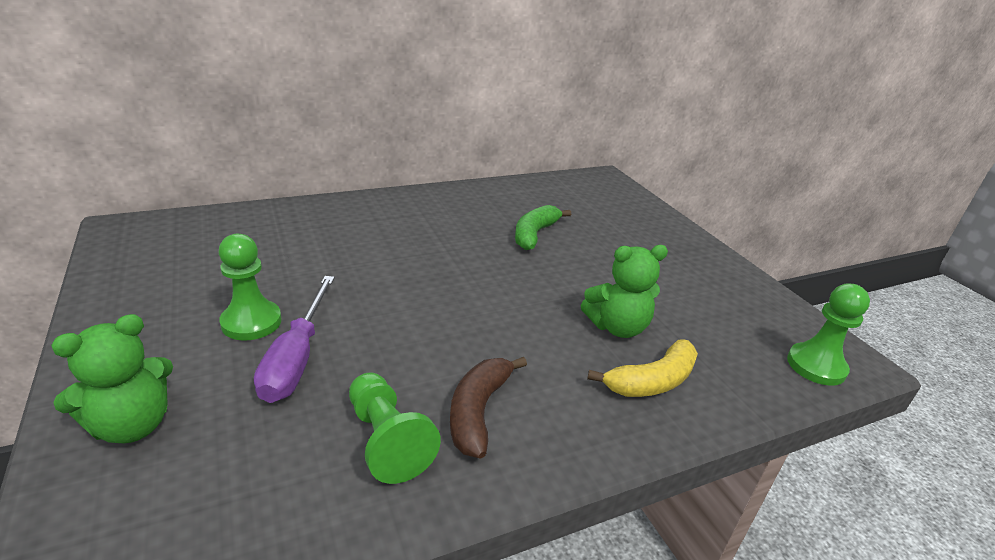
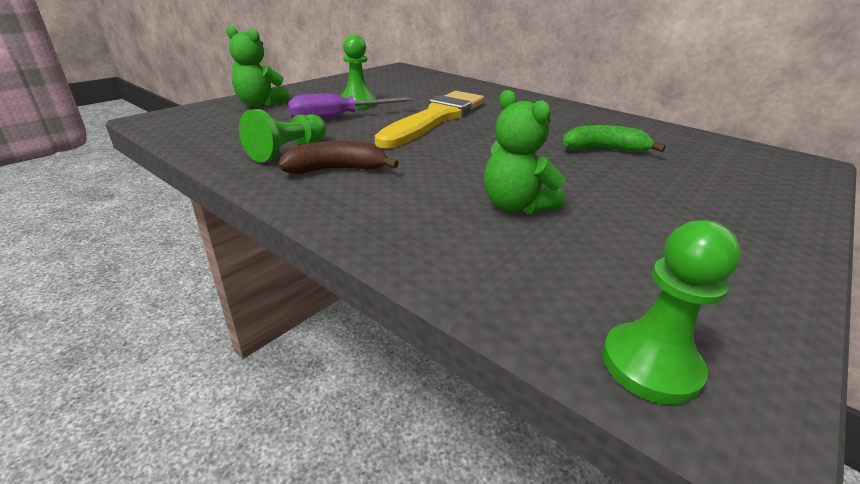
camera: 65 degrees right, 0 degrees up
(375, 284) = (436, 118): none -> yellow brush
(652, 381) = (451, 233): yellow banana -> none

